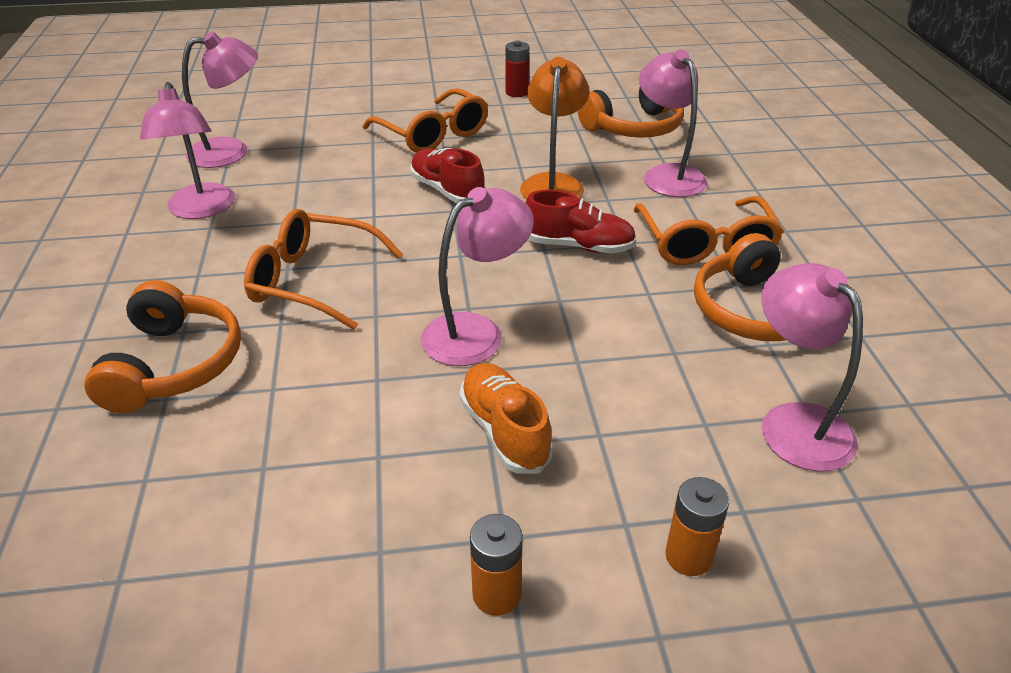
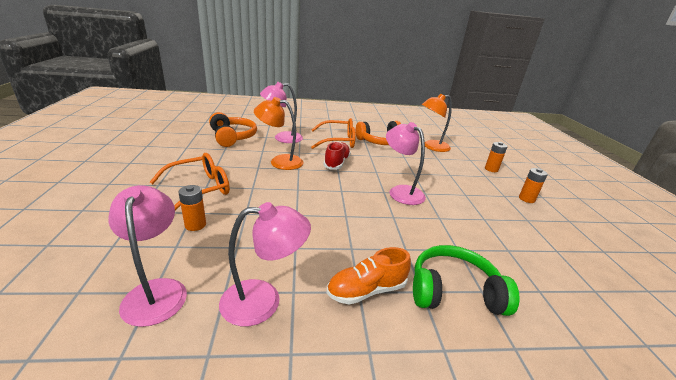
camera: 90 degrees left, 10 degrees down
(174, 365) = (454, 291): orange headphones -> green headphones
(313, 281) = (364, 237): orange glasses -> none
(344, 148) = (195, 225): none -> orange battery
(447, 191) = (276, 189): red shoe -> none
(504, 431) = (457, 191): orange shoe -> orange shoe (366, 290)
(516, 92) = (161, 158): red battery -> none
(794, 422) = (431, 147): pink lamp -> orange lamp

